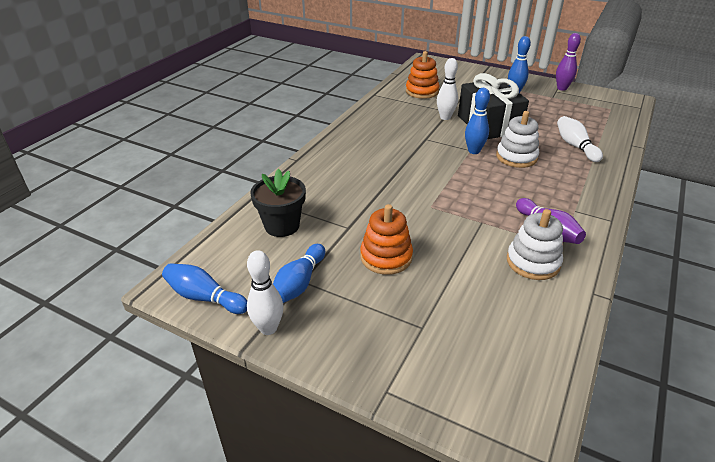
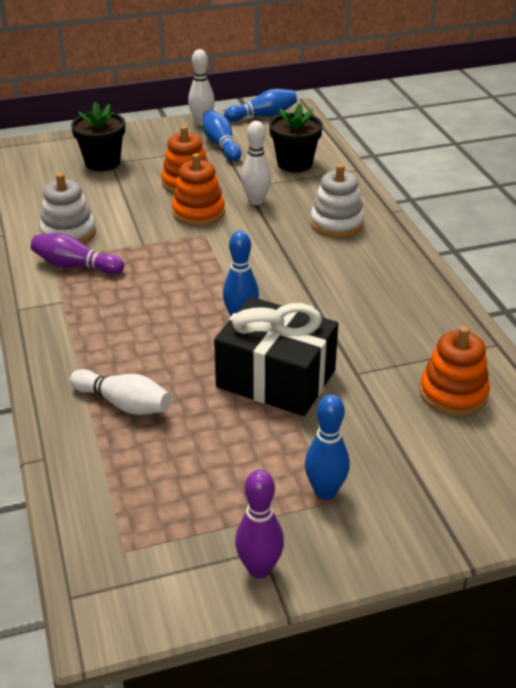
camera: 135 degrees right, 0 degrees up
(412, 225) = (198, 212): none -> orange stacking toy
(431, 333) = (102, 162): none -> black flower pot
(445, 117) = (345, 357): white bowling pin -> white bowling pin (256, 201)
(516, 157) = (183, 339): white stacking toy -> white stacking toy (337, 223)

